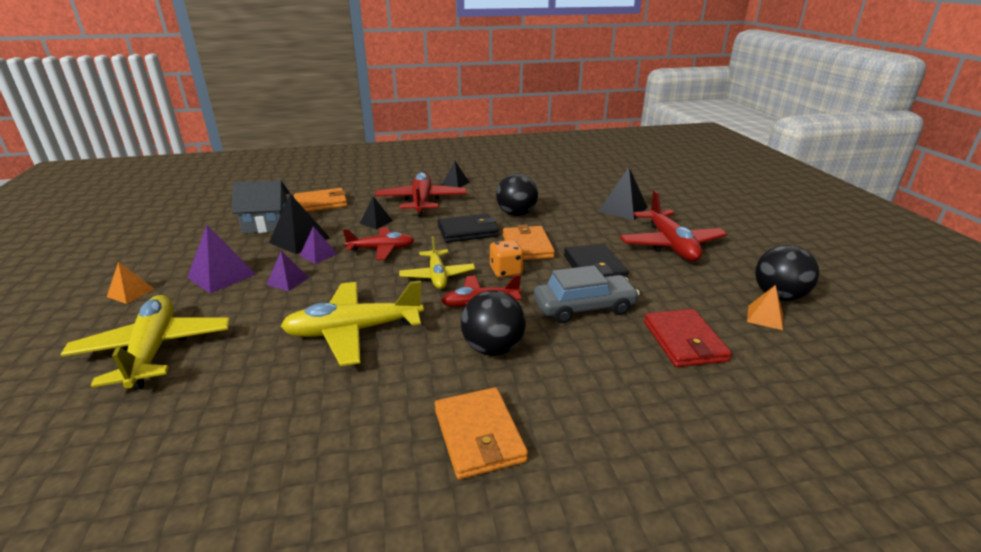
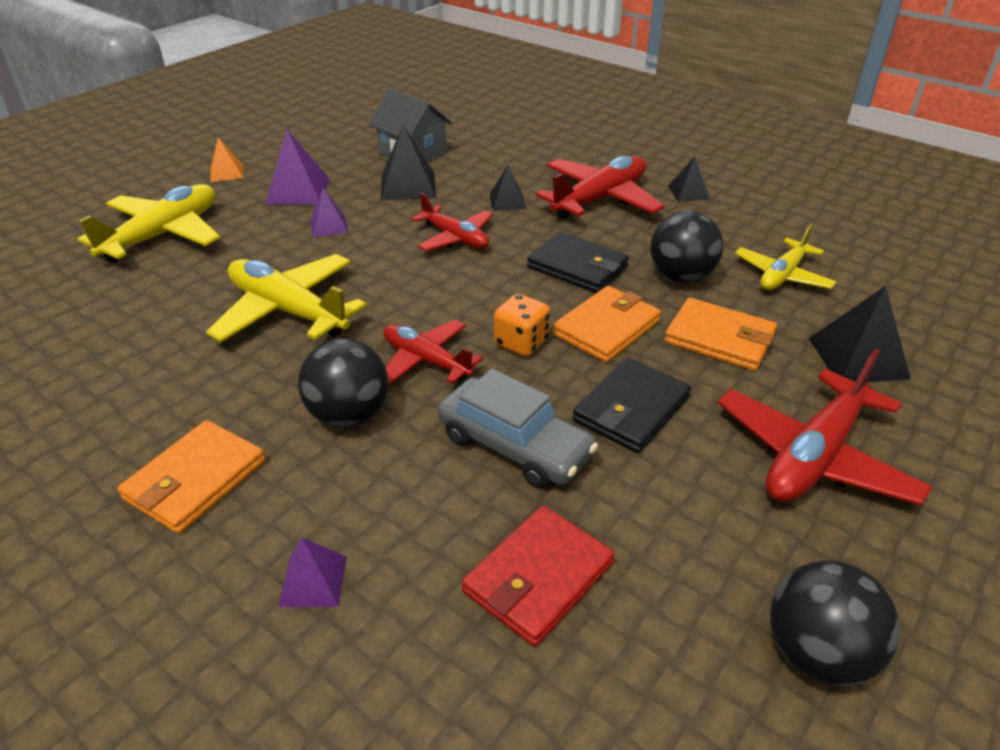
camera: 50 degrees right, 10 degrees up
(318, 254) = (395, 212): purple pyramid -> purple pyramid (313, 581)
(321, 203) = (497, 150): orange wallet -> orange wallet (719, 338)
(437, 276) = (447, 302): yellow plane -> yellow plane (782, 275)
(764, 317) = (718, 654): orange pyramid -> none

